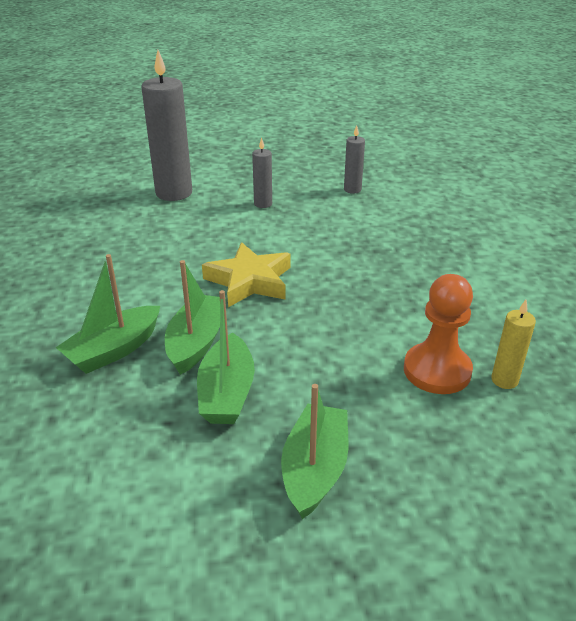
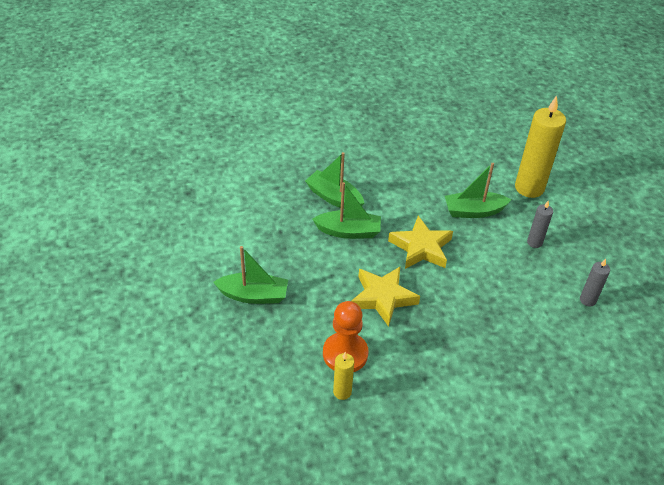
camera: 80 degrees right, 10 degrees up
(174, 193) = (529, 188): grey candle -> yellow candle
(227, 392) = (307, 251): green boat -> green boat (473, 211)
(335, 324) = (383, 298): none -> yellow star

